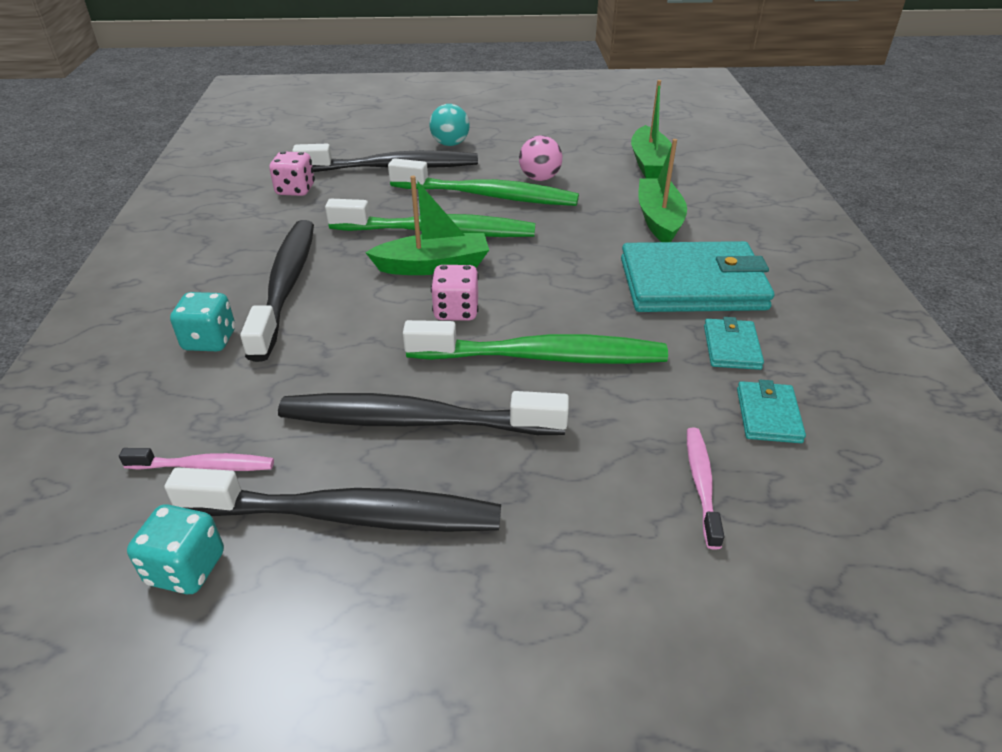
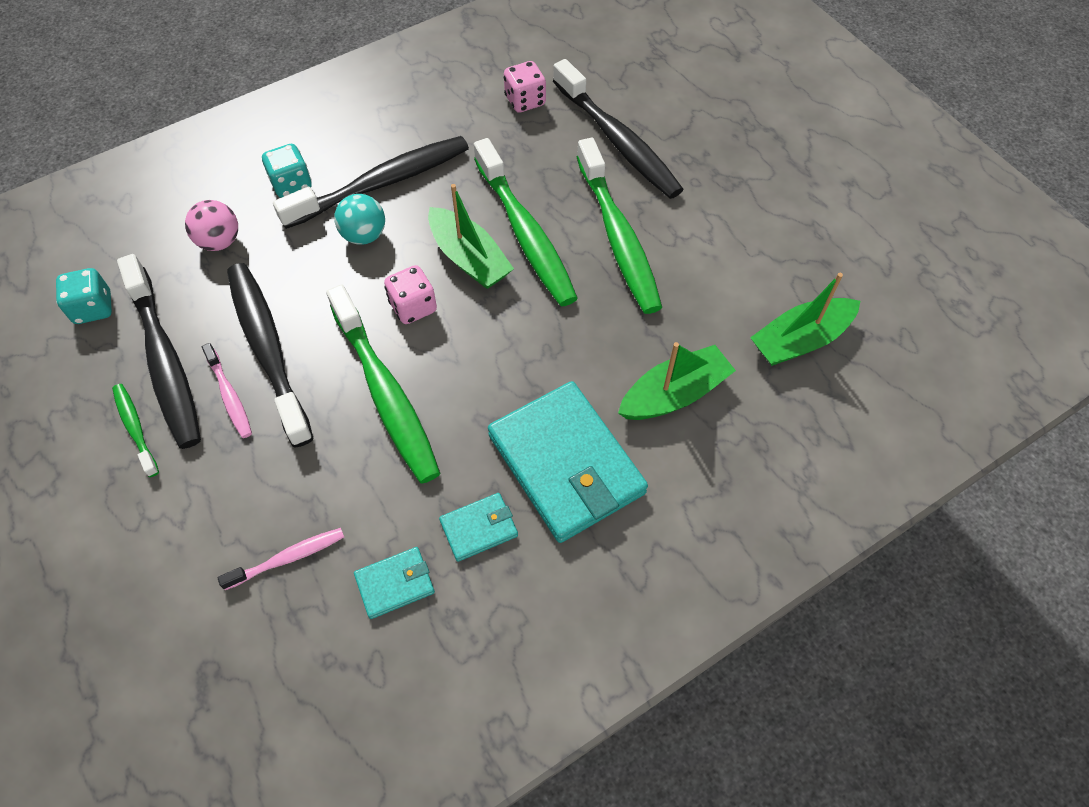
camera: 60 degrees right, 20 degrees up
(204, 466) = (172, 263): pink toothbrush -> pink toothbrush (229, 396)
(427, 575) = (135, 428): none -> green toothbrush
(450, 144) = (702, 155): turquoise ball -> turquoise ball (364, 235)
(539, 178) = (686, 260): pink ball -> pink ball (220, 241)

